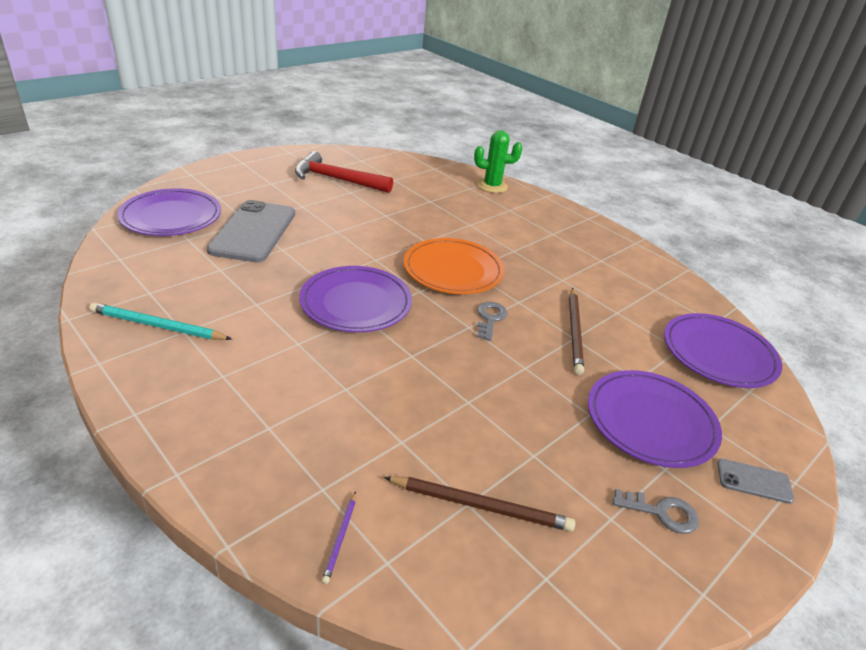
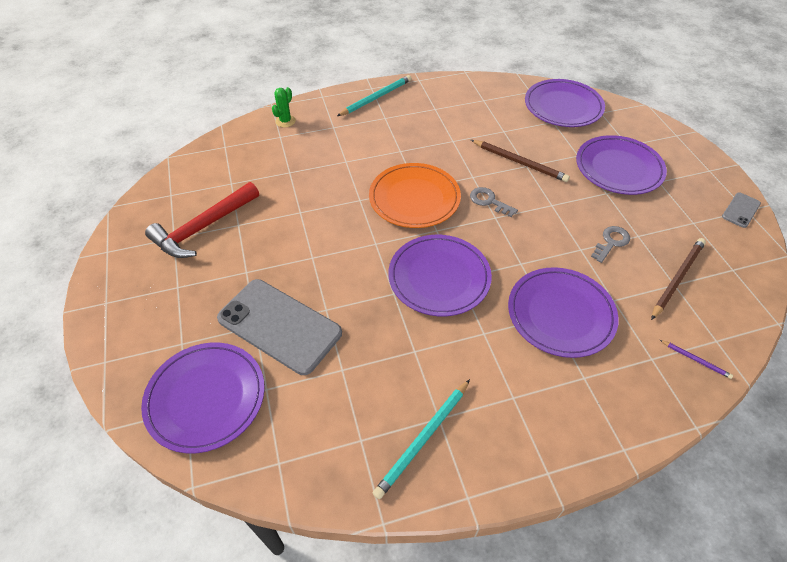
camera: 60 degrees left, 15 degrees up
(353, 397) = (560, 314): none -> purple plate
(492, 186) = (285, 121): green cactus -> green cactus, size x0.65
(577, 223) = (376, 97): none -> turquoise pencil
(662, 512) = (692, 199): grey key -> grey key (611, 242)
(754, 481) = (673, 150): grey phone -> grey phone (740, 210)

